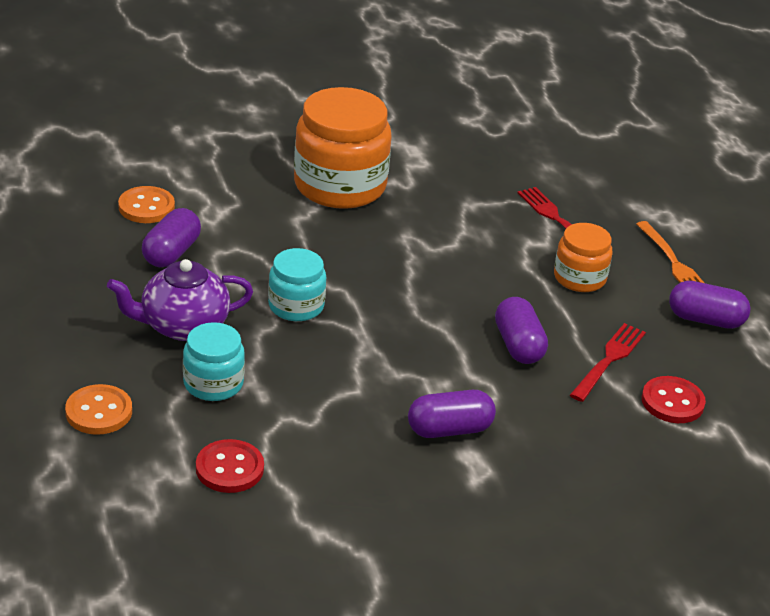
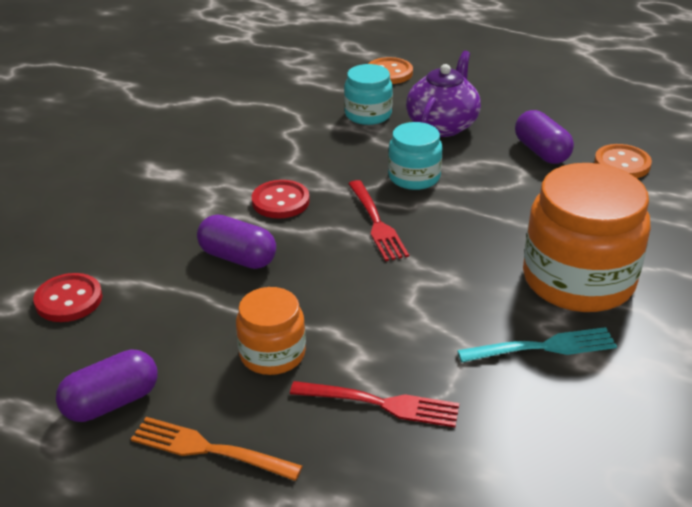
camera: 135 degrees right, 0 degrees up
(229, 468) = (286, 92): red button -> red button (280, 201)
(428, 179) = (543, 347): none -> turquoise fork
(449, 430) = (203, 178): purple capsule -> none
(609, 360) = (156, 297): red fork -> red fork (376, 223)

